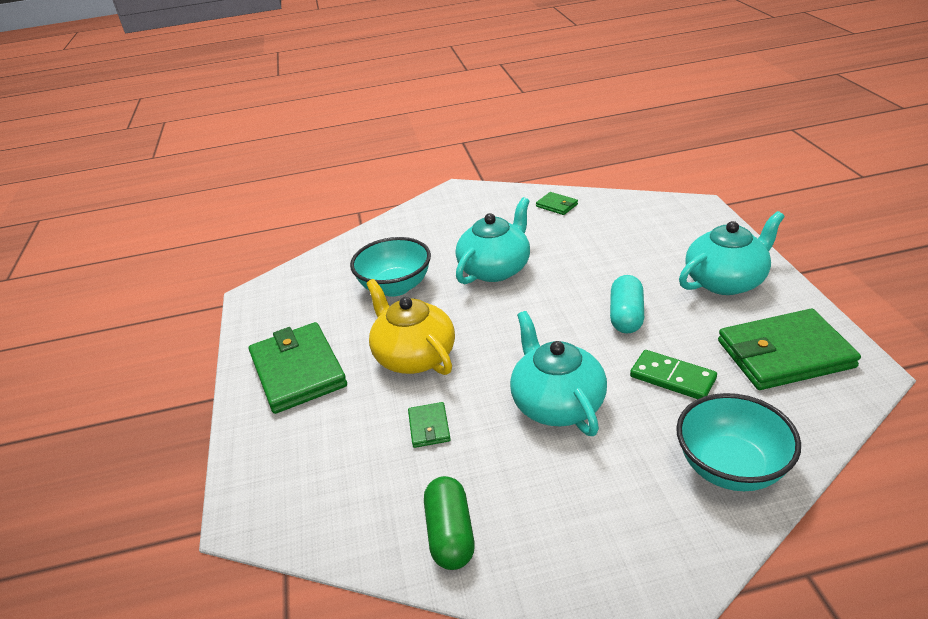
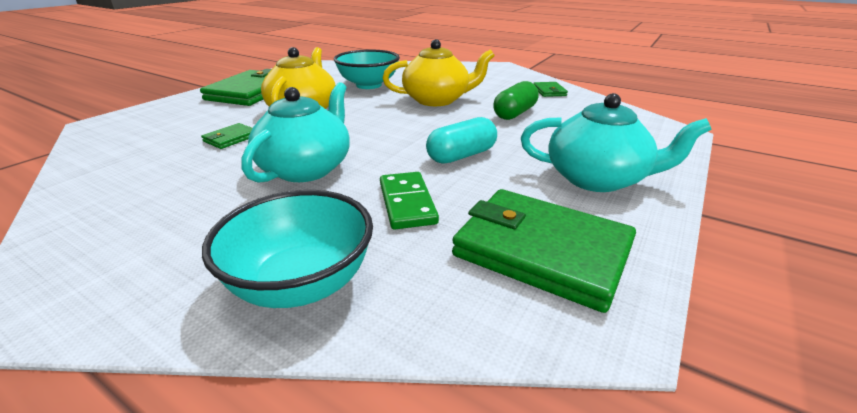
camera: 40 degrees right, 5 degrees down
(450, 534) = (111, 183): green capsule -> green capsule (515, 113)
(496, 269) = (437, 100): turquoise teapot -> yellow teapot

